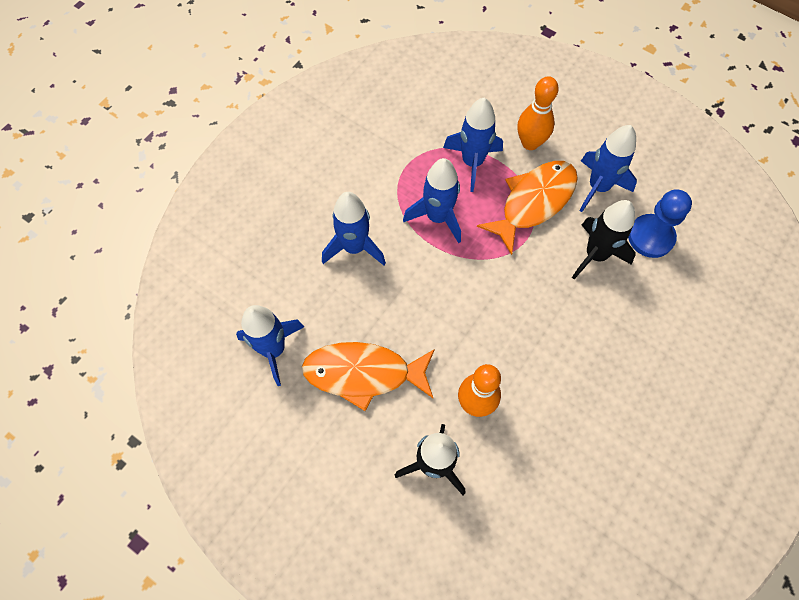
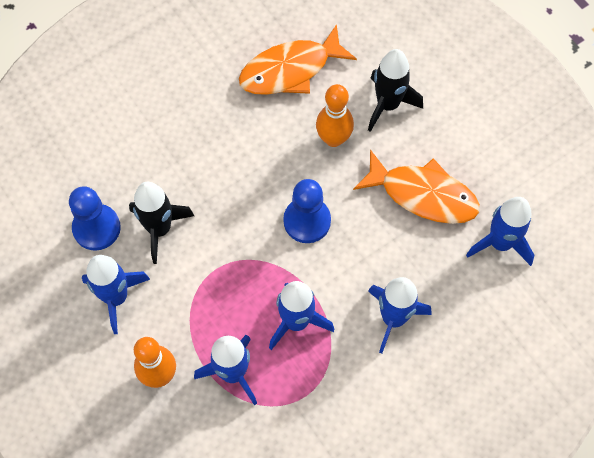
camera: 160 degrees left, 0 degrees up
(466, 308) = (307, 221): none -> blue pawn
(533, 202) = (191, 304): orange fish -> orange fish (290, 70)

